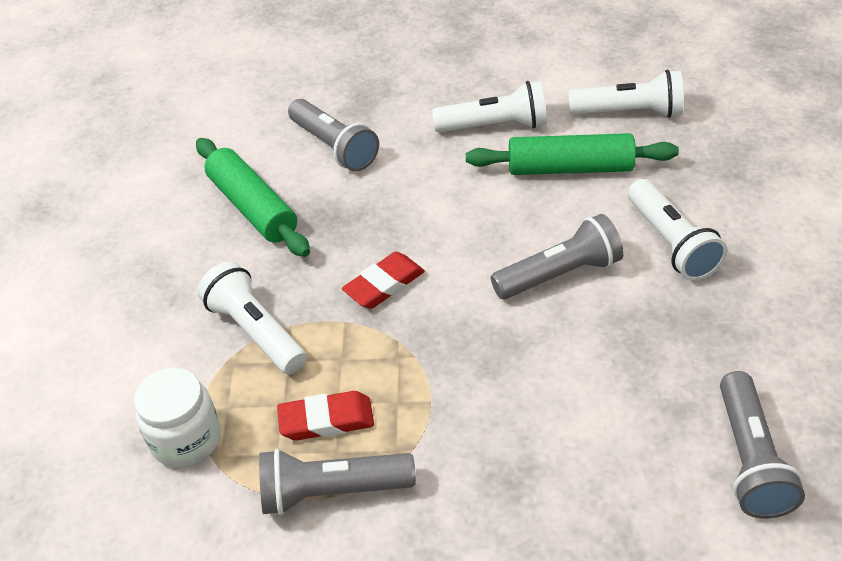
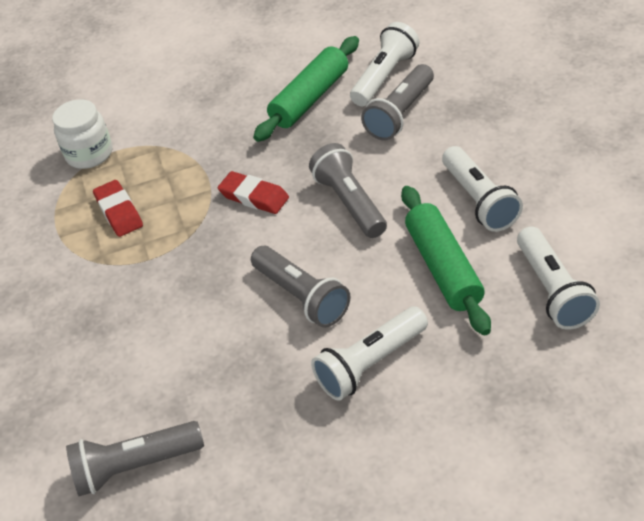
camera: 75 degrees right, 0 degrees up
(256, 331) = (188, 149): white flashlight -> white flashlight (385, 77)
(332, 491) = (63, 235): grey flashlight -> grey flashlight (350, 202)

